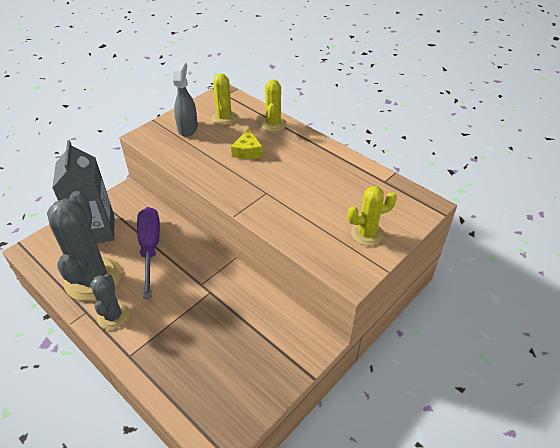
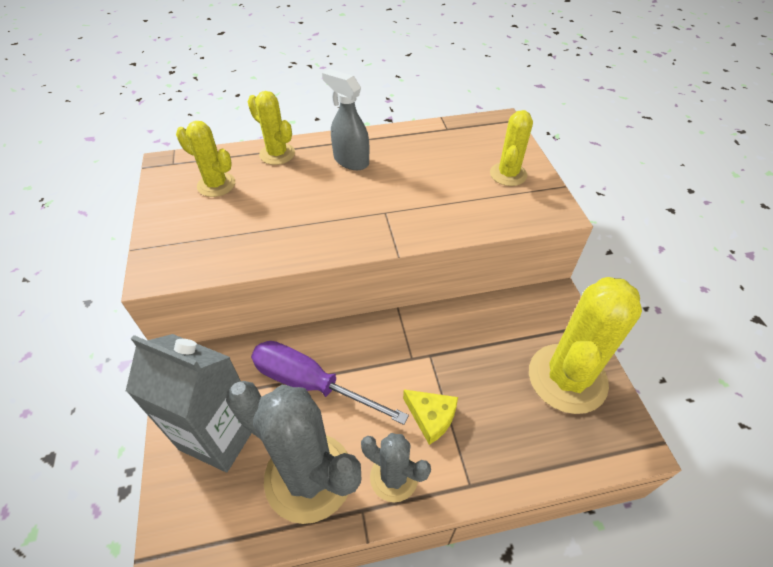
camera: 55 degrees left, 5 degrees up
(188, 128) = (194, 224): grey spray bottle -> grey spray bottle (350, 161)
(247, 151) = (300, 194): yellow cheese -> yellow cheese (431, 417)
(247, 377) = (567, 378): none -> yellow cactus

